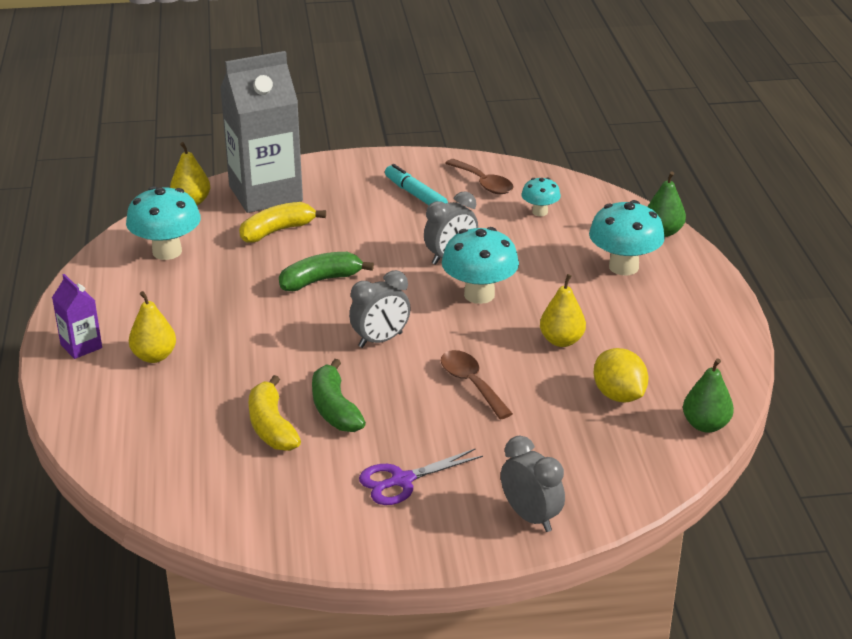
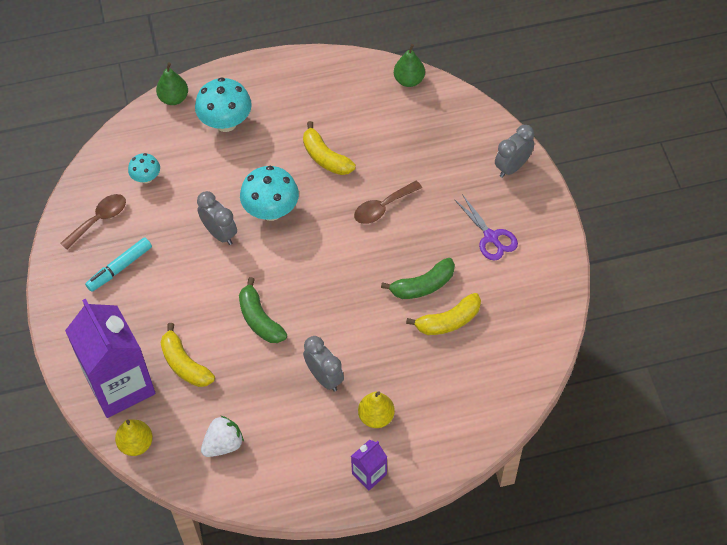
camera: 95 degrees left, 25 degrees up
(167, 252) = (223, 444): turquoise mushroom -> white strawberry
(265, 194) = (120, 385): grey carton -> purple carton
(380, 340) = (337, 268): grey clock -> grey clock (324, 377)
(561, 341) = (325, 157): yellow pear -> yellow banana
(618, 395) = (384, 125): yellow lemon -> none

